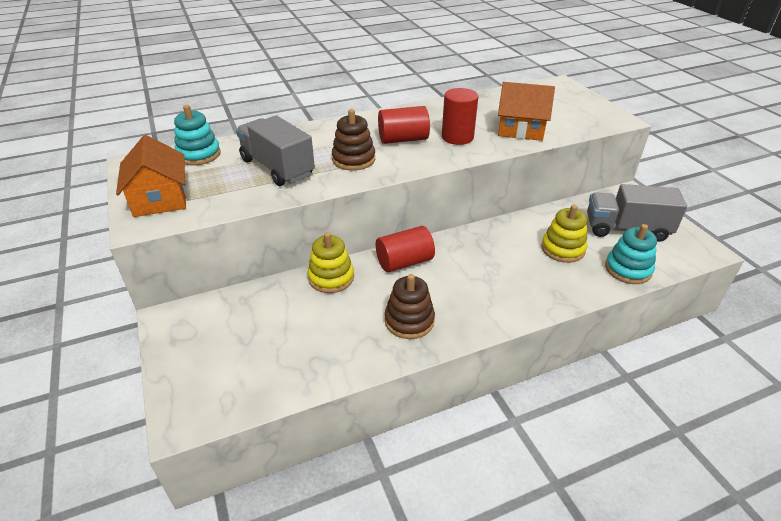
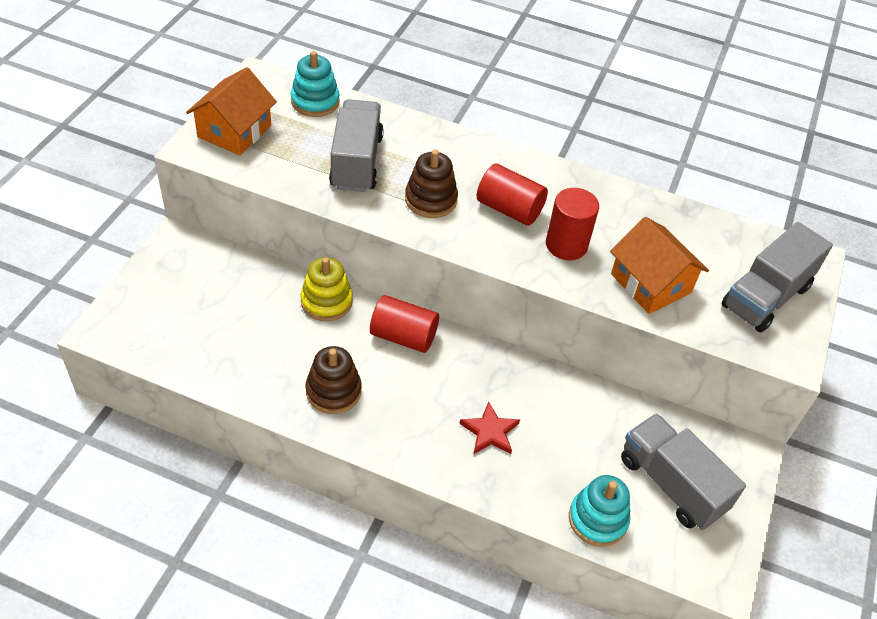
camera: 40 degrees right, 10 degrees up
(521, 272) = (490, 432): none -> red star
(563, 249) = (567, 446): yellow stacking toy -> none
(571, 106) = (765, 297): none -> grey truck

